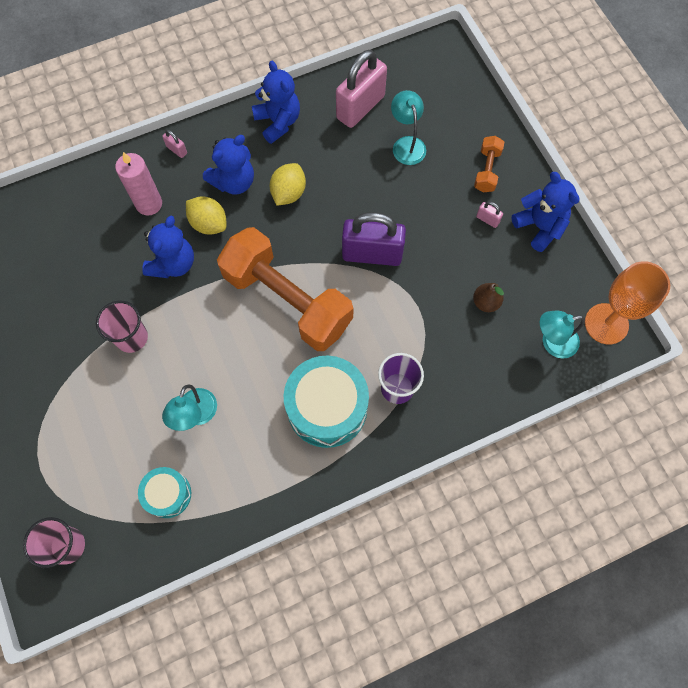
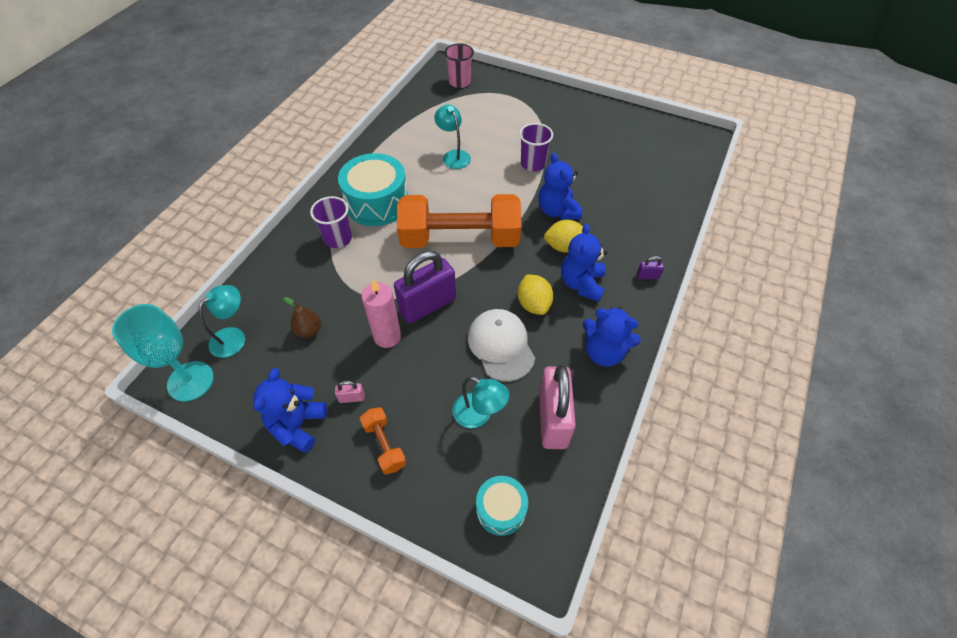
camera: 140 degrees right, 15 degrees down
(132, 337) = (533, 164): pink cup -> purple cup
(149, 204) = (618, 231): pink candle -> pink candle (387, 336)
(168, 494) = (431, 121): turquoise drum -> turquoise drum (501, 509)
(177, 150) = (647, 276): pink padlock -> purple padlock
(346, 179) = (501, 346): none -> white cap
(539, 227) = (298, 425): blue teddy bear -> blue teddy bear turned 90 degrees clockwise
(606, 324) = (190, 381): orange goblet -> turquoise goblet

